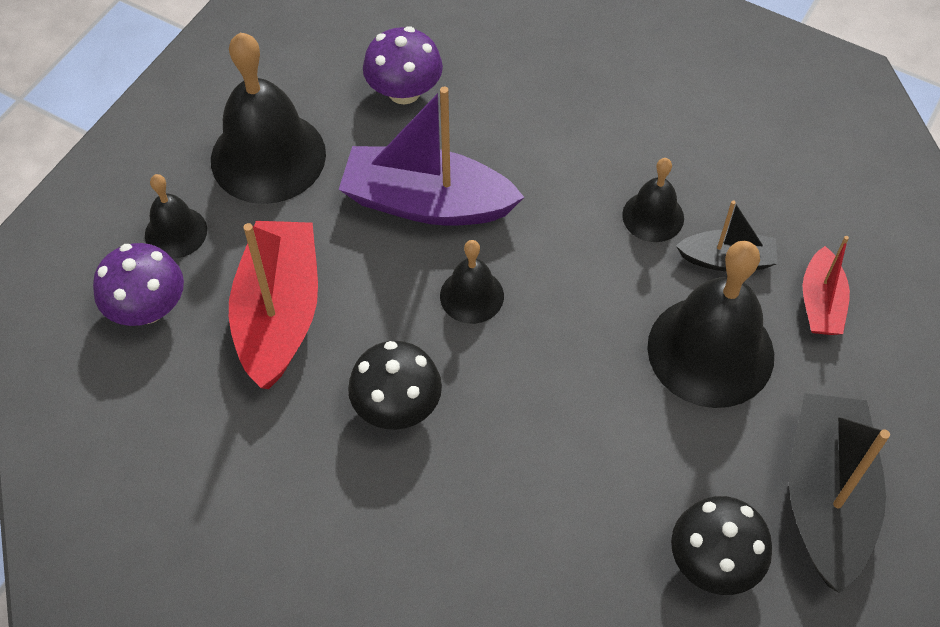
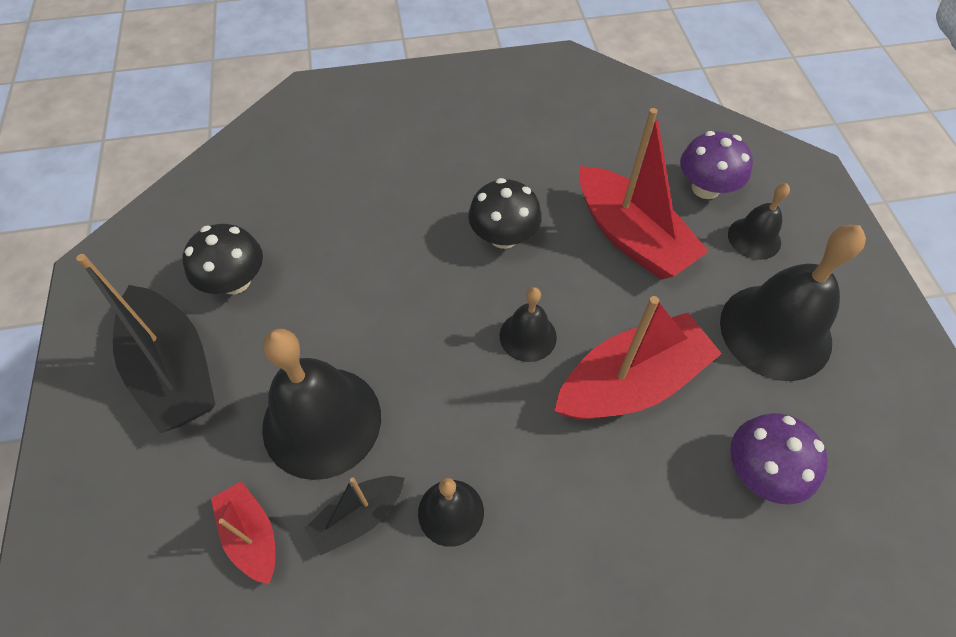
camera: 140 degrees right, 0 degrees up
(427, 202) = (631, 382): purple boat -> red boat

